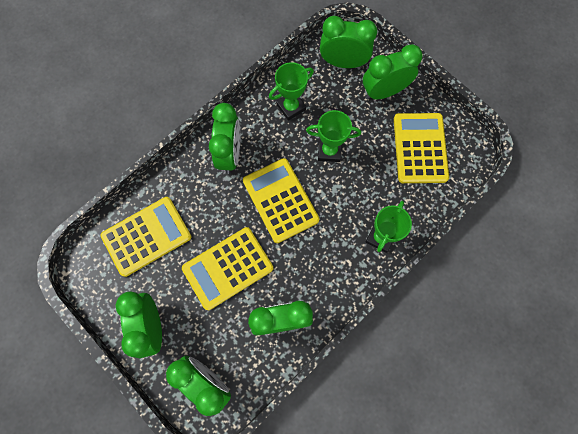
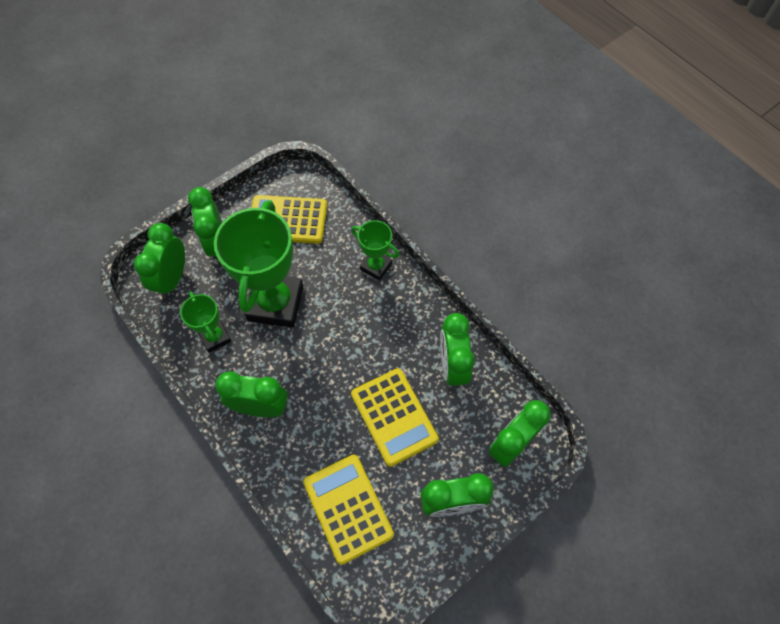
camera: 85 degrees left, 10 degrees down
(280, 200) = (324, 357): yellow calculator -> none
(329, 151) = (275, 303): green trophy -> green trophy, size x1.97

